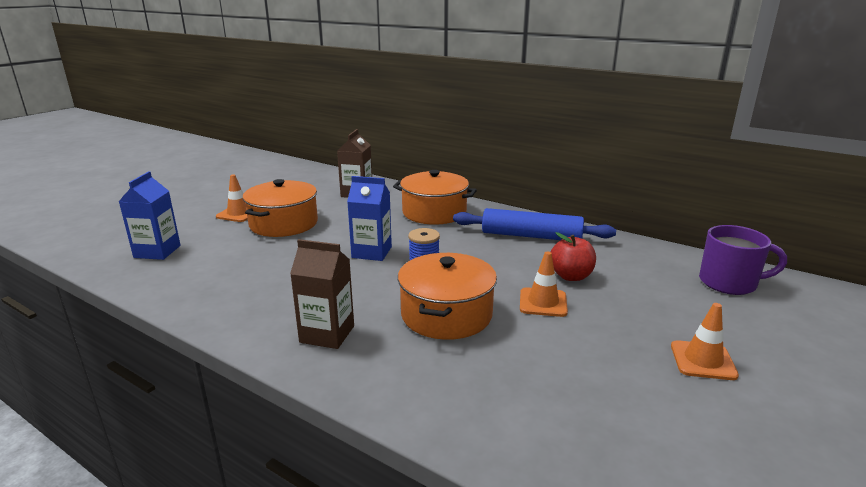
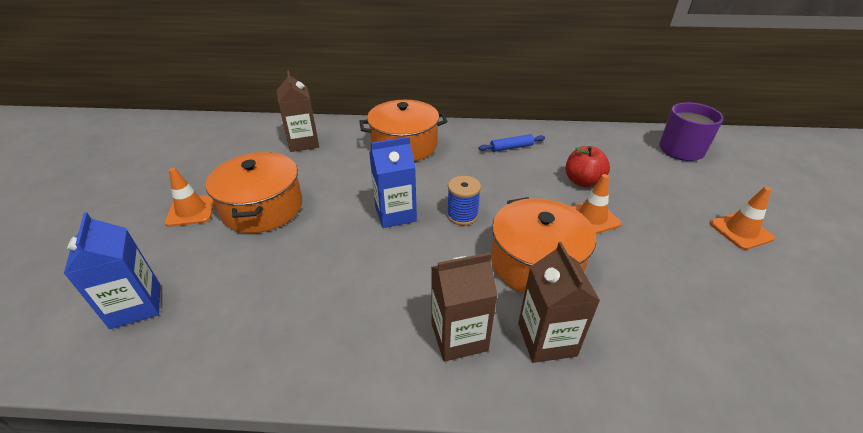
camera: 30 degrees left, 15 degrees up
(391, 360) = (546, 339): none -> brown carton
(531, 236) = (511, 147): blue rolling pin -> blue rolling pin, size x0.47

